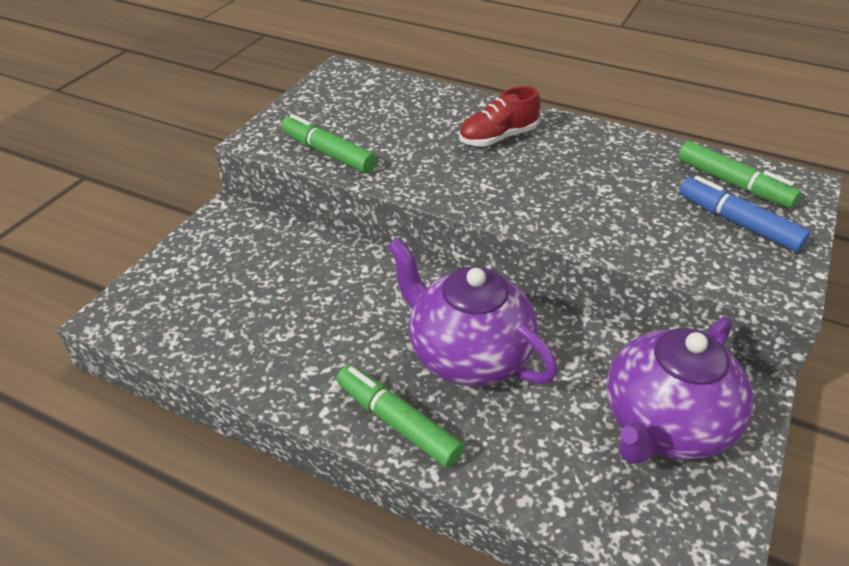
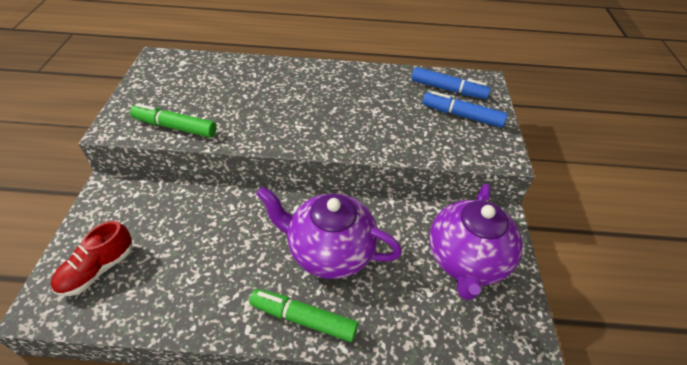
camera: 25 degrees left, 5 degrees up
(498, 138) = (292, 88): red shoe -> red shoe (98, 269)
(733, 183) = (448, 89): green marker -> blue marker

